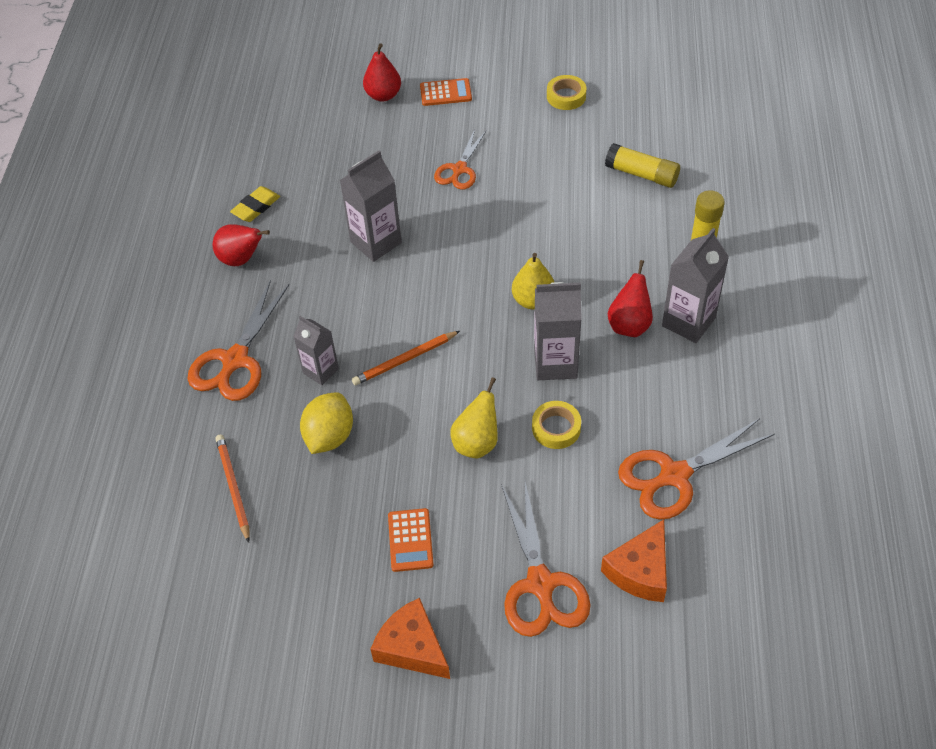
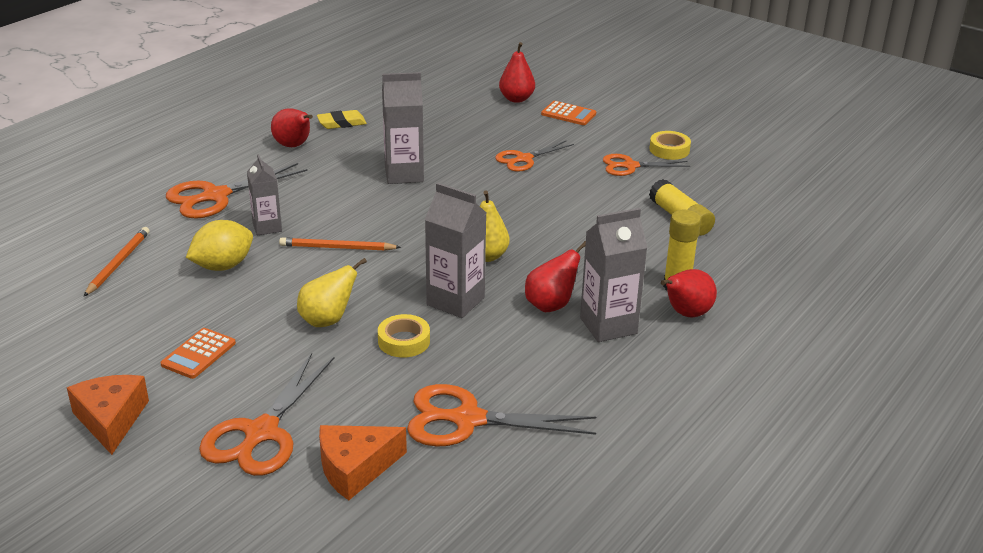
camera: 30 degrees right, 20 degrees down
(552, 133) = (630, 166): none -> orange scissors
(731, 277) = (686, 314): none -> red pear

